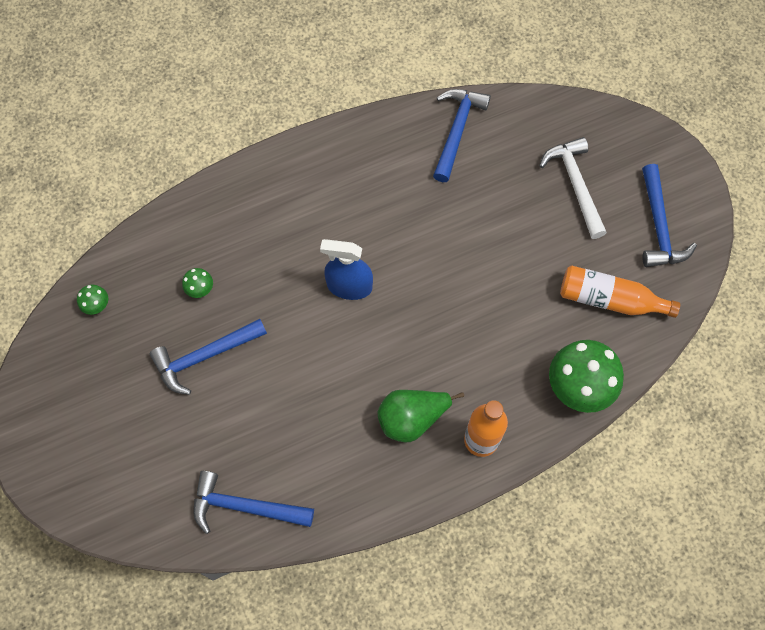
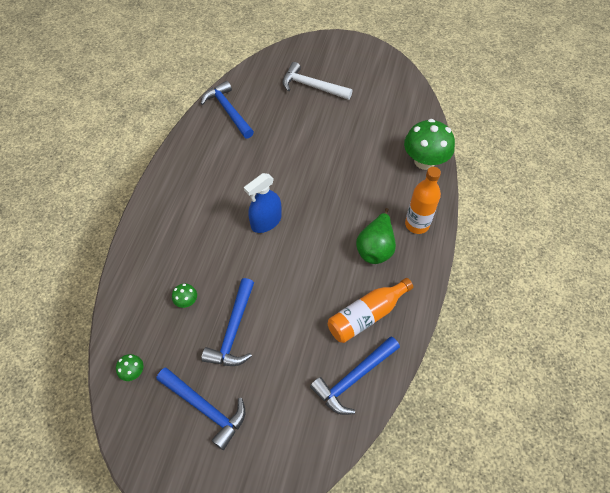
camera: 50 degrees left, 10 degrees down
(610, 299) = (388, 116): orange bottle -> orange bottle (366, 315)
(659, 226) = (368, 72): blue hammer -> blue hammer (205, 408)

